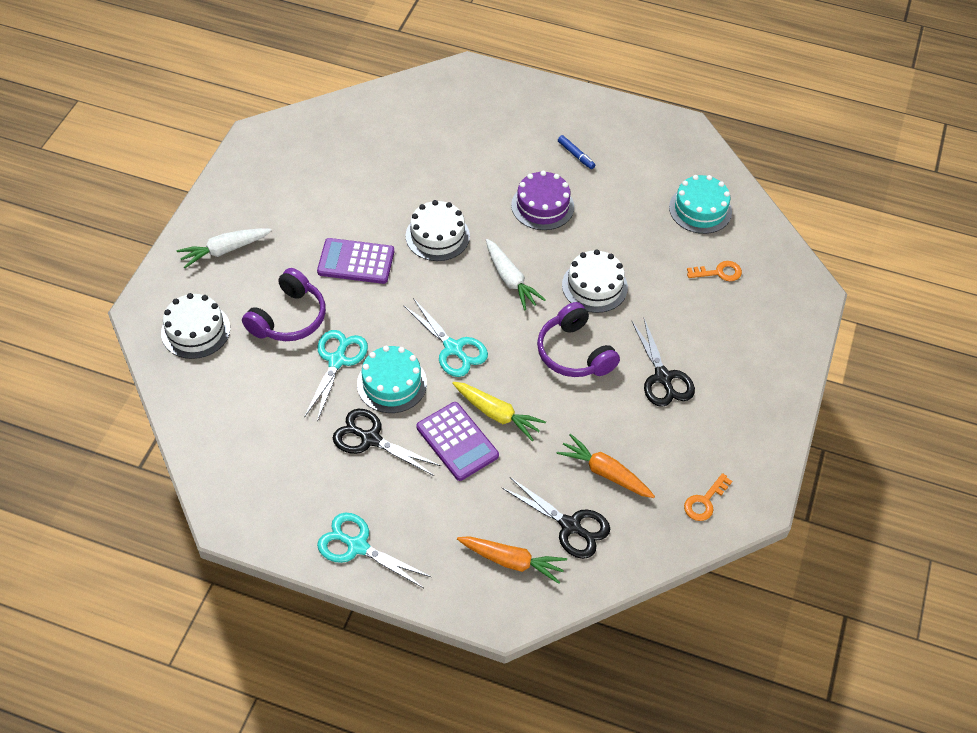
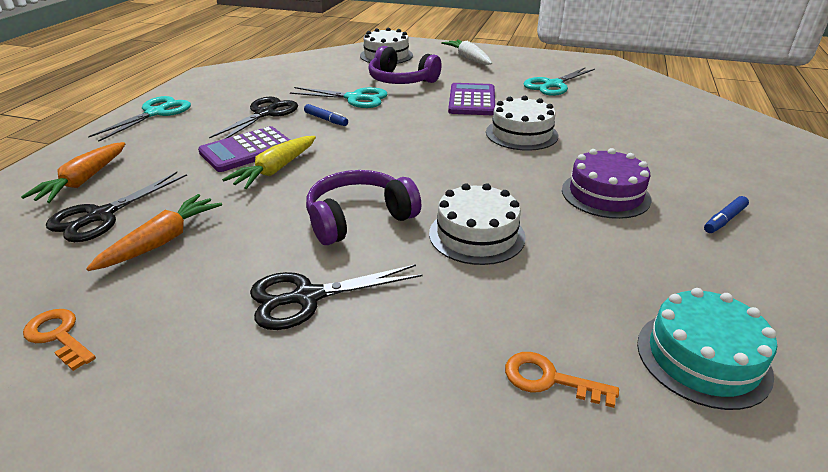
camera: 90 degrees right, 20 degrees down
(391, 383) = (326, 119): turquoise cake -> blue marker
(453, 349) = (367, 146): turquoise scissors -> turquoise scissors (553, 85)
(510, 280) = (471, 175): white carrot -> none
(719, 272) = (548, 379): orange key -> orange key turned 120 degrees clockwise

